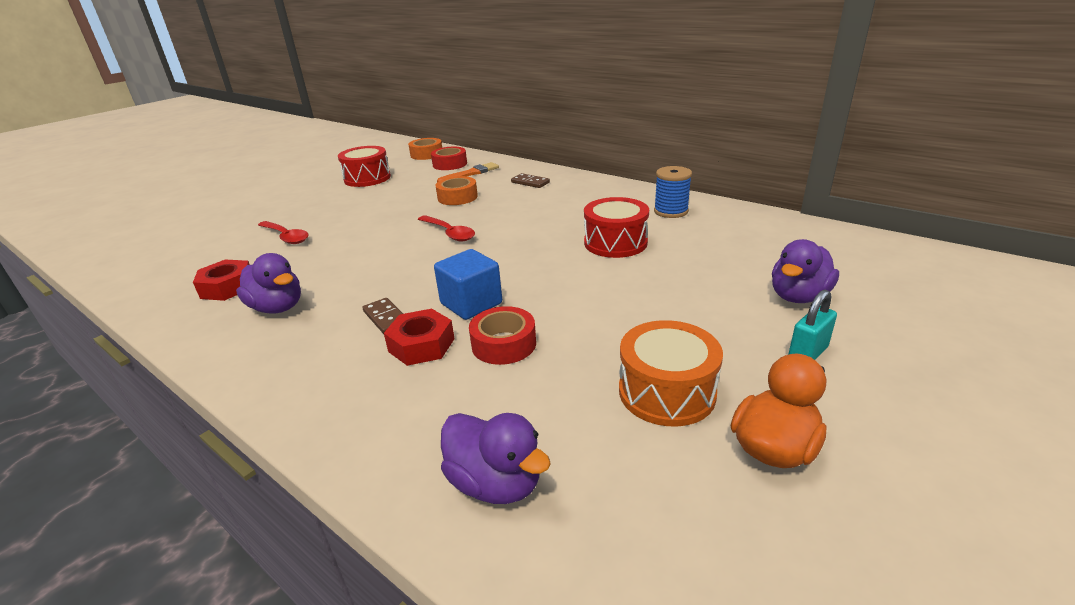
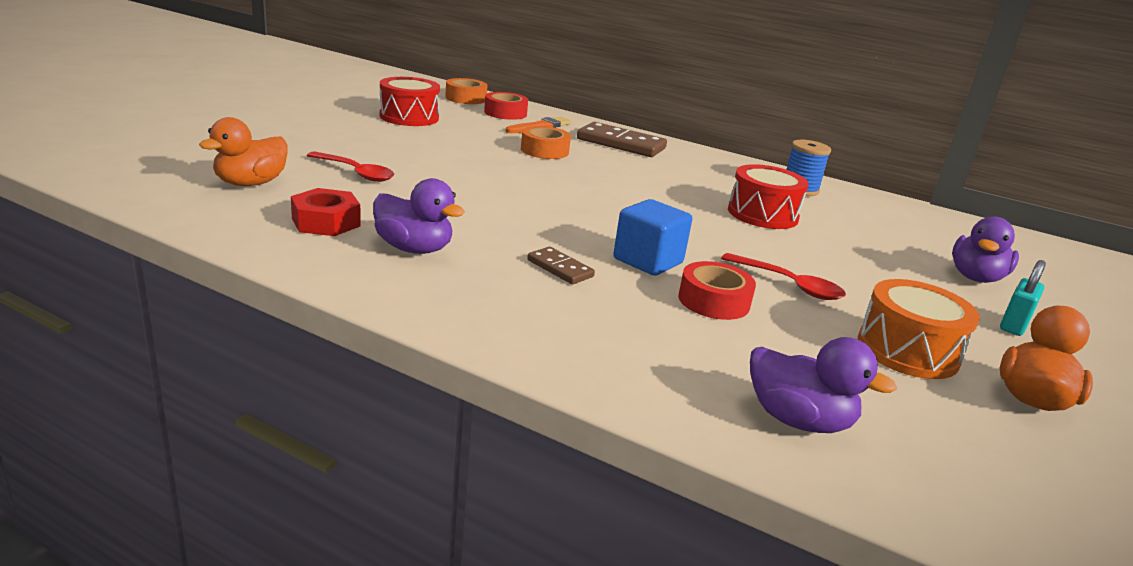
camera: 15 degrees left, 5 degrees down
(199, 255) = (251, 183): none -> orange duck
(421, 345) = (623, 297): red nut -> none
(449, 233) = (565, 188): red spoon -> red spoon (789, 285)
(530, 182) = (621, 144): brown domino -> brown domino, size x1.93

